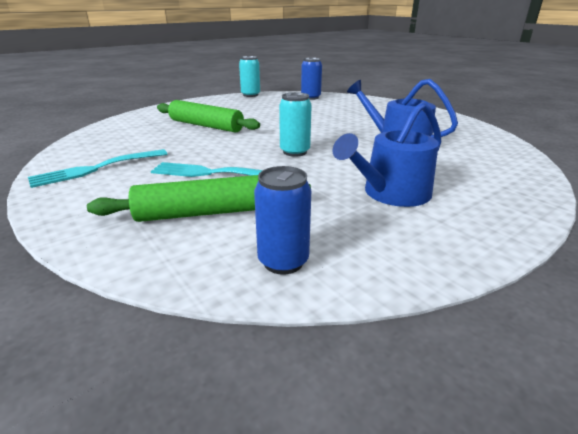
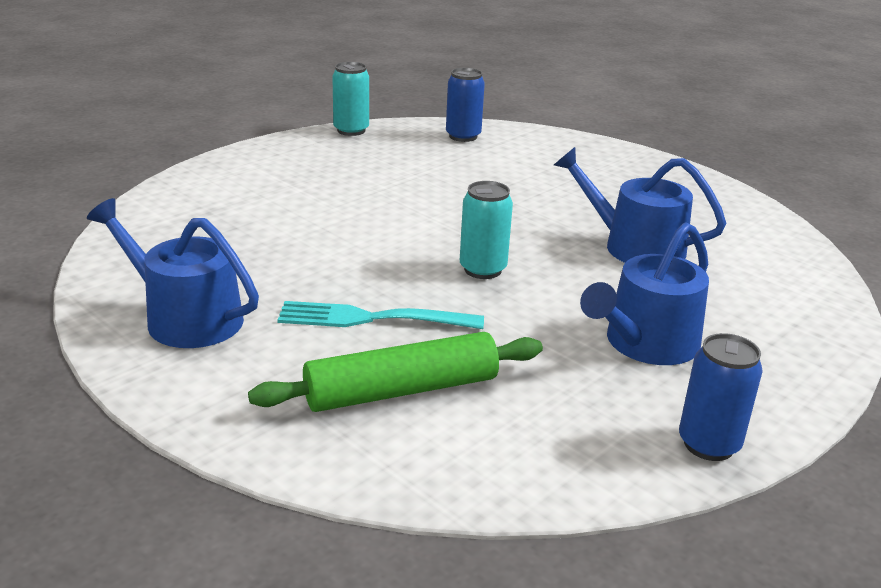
camera: 10 degrees left, 0 degrees up
(97, 168) = (185, 317): turquoise fork -> blue watering can
(206, 126) = (310, 214): green rolling pin -> none
(283, 261) = (536, 458): blue can -> blue can (708, 444)

